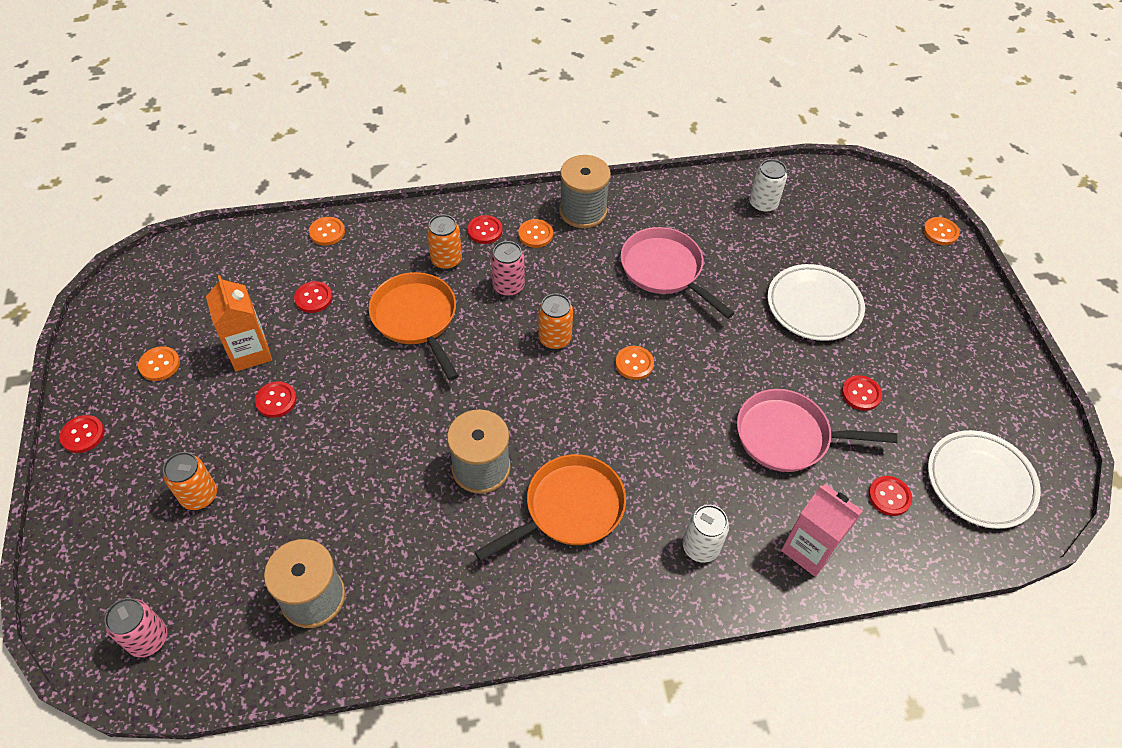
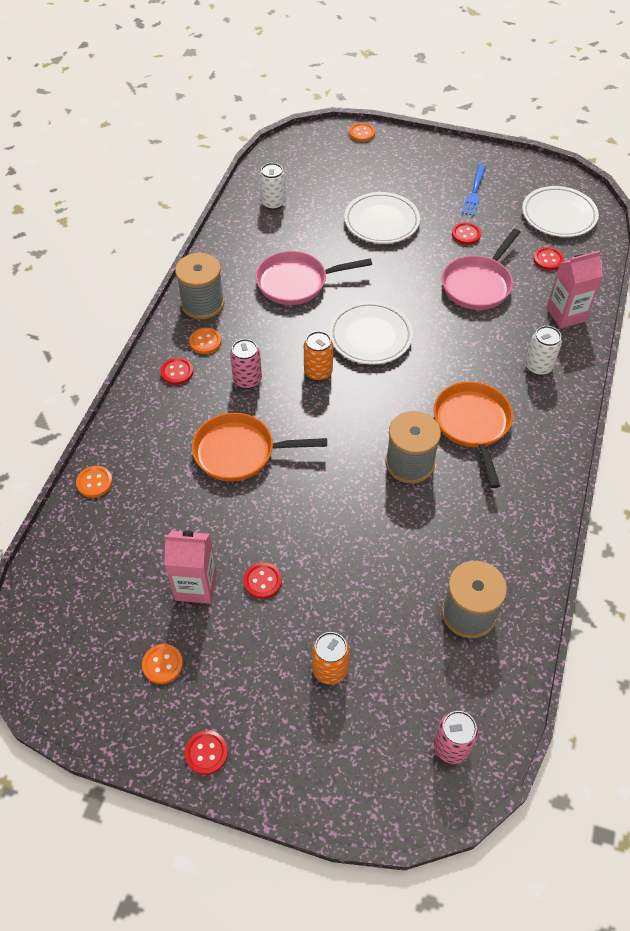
camera: 60 degrees left, 0 degrees up
(250, 352) = (196, 585): orange carton -> pink carton
(313, 298) = (166, 517): red button -> none
(446, 260) = (190, 409): orange can -> none
(634, 364) = (370, 336): orange button -> white plate
(941, 376) = (474, 192): none -> blue fork

